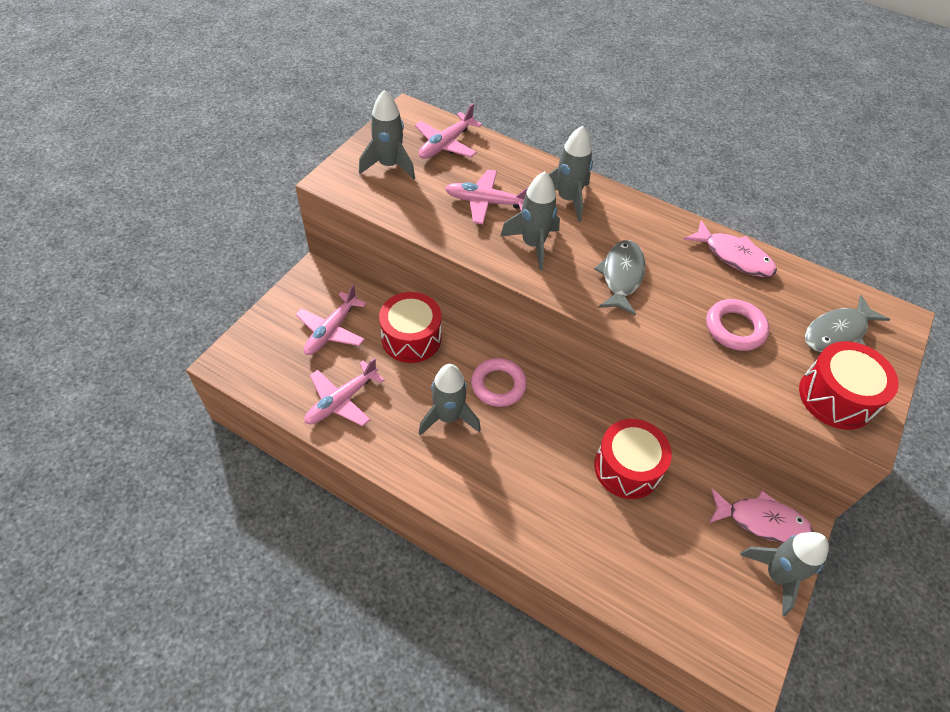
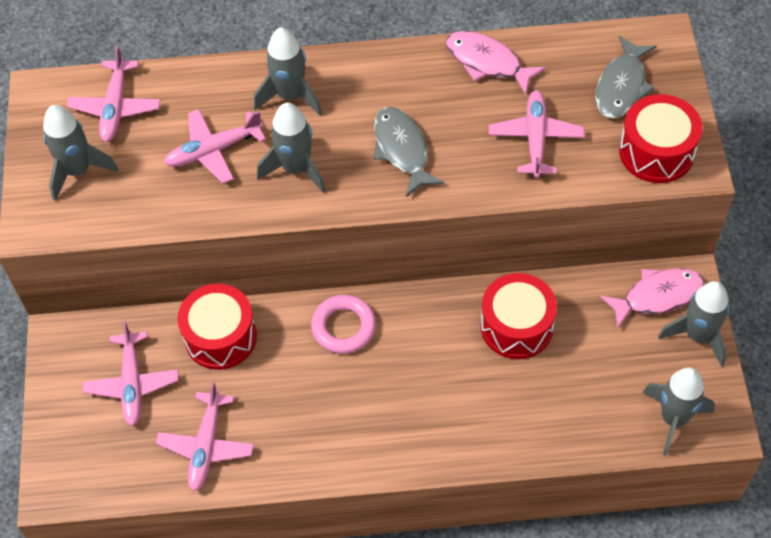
camera: 30 degrees left, 5 degrees up
(448, 417) = (322, 391): grey rocket -> grey rocket (673, 419)
(734, 256) = (487, 62): pink fish -> pink fish turned 150 degrees counterclockwise
(735, 328) = (535, 139): pink ring -> pink plane

